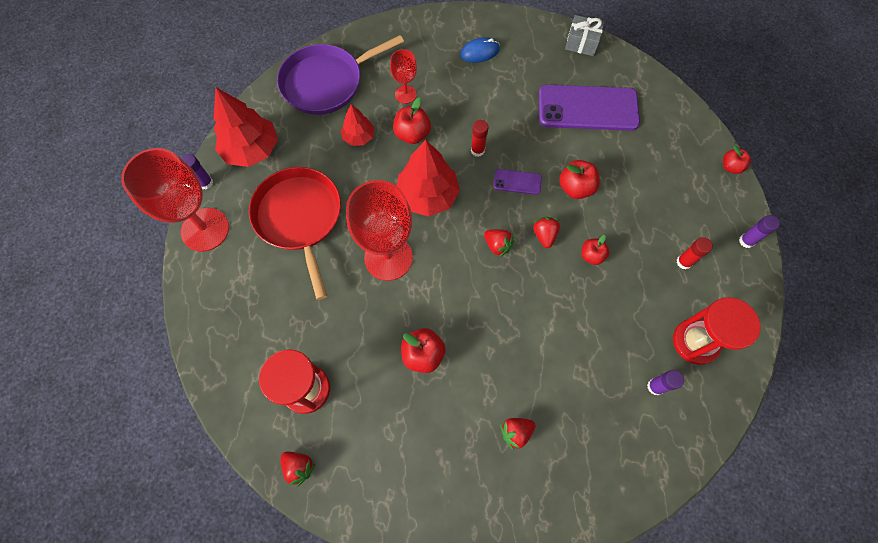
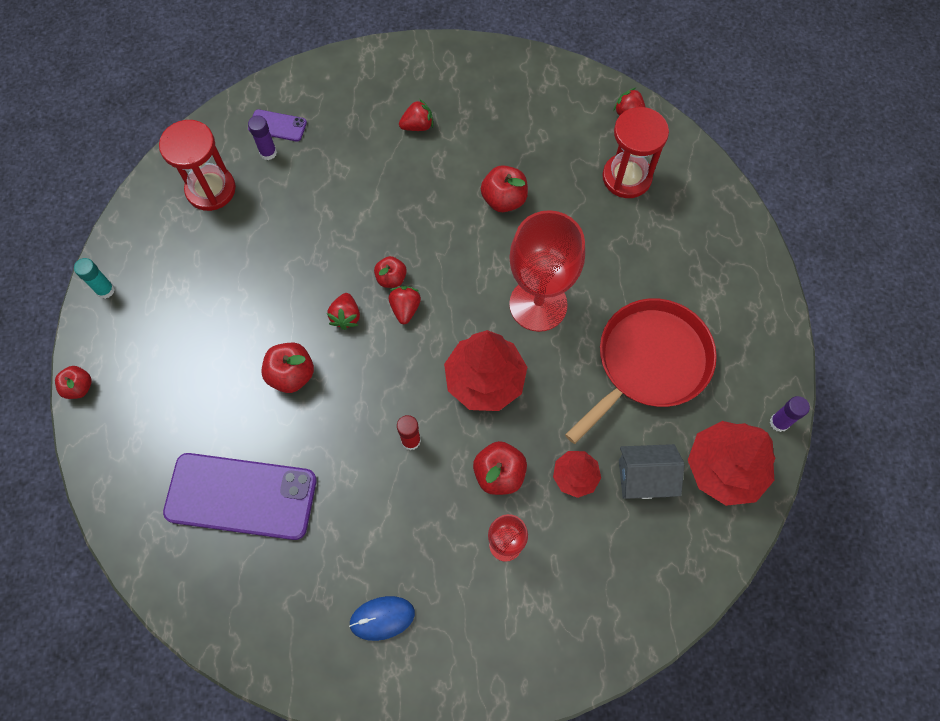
camera: 175 degrees left, 0 degrees up
(205, 229) = (767, 358): red goblet -> none
(300, 218) = (649, 363): red pan -> red pan turned 120 degrees counterclockwise
(310, 139) = (644, 478): none -> grey house
(326, 82) = (625, 578): purple pan -> none
(497, 245) = (405, 308): red strawberry -> red strawberry turned 45 degrees clockwise
(517, 182) = (365, 389): purple phone -> purple phone (277, 126)
(581, 43) = (215, 622): grey gift -> none
(591, 256) = (295, 288): red apple -> red apple (391, 278)
(684, 262) = (190, 272): red glue stick -> none
(746, 241) = (105, 290): purple glue stick -> turquoise glue stick

